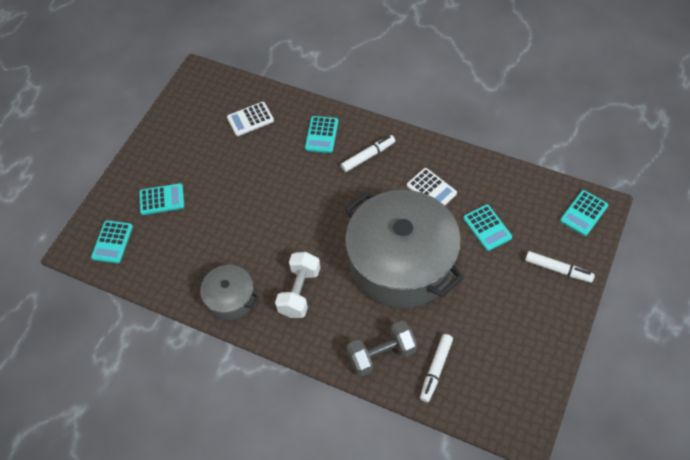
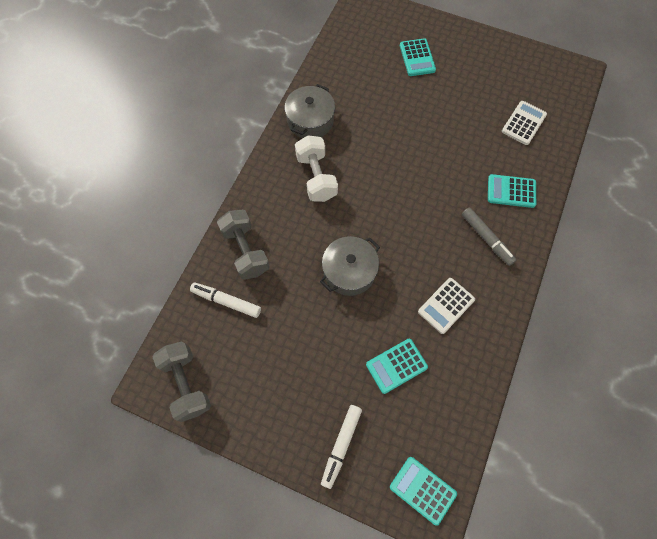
camera: 85 degrees right, 10 degrees up
(112, 242) = (369, 27): turquoise calculator -> none
(250, 119) = (523, 123): white calculator -> white calculator turned 60 degrees clockwise
(299, 292) = (316, 177): white dumbbell -> white dumbbell turned 60 degrees clockwise
(368, 156) = (486, 239): white marker -> grey marker
(401, 263) = (349, 271): grey pot -> grey pot, size x0.47
(519, 400) = (186, 384): none -> grey dumbbell

